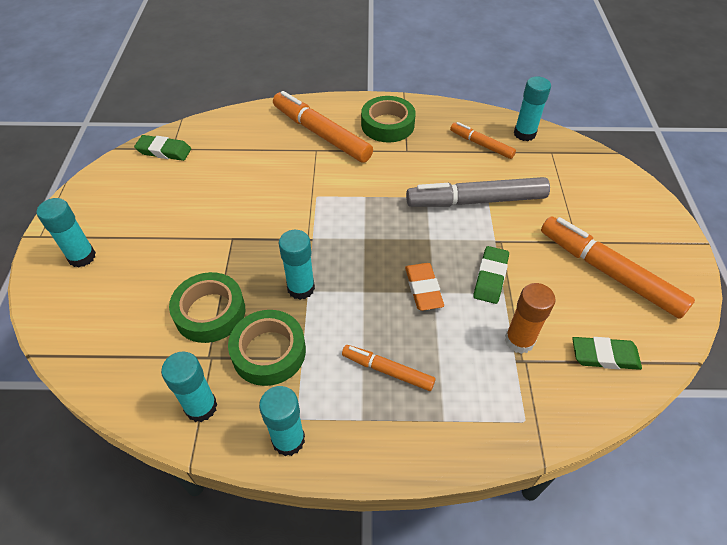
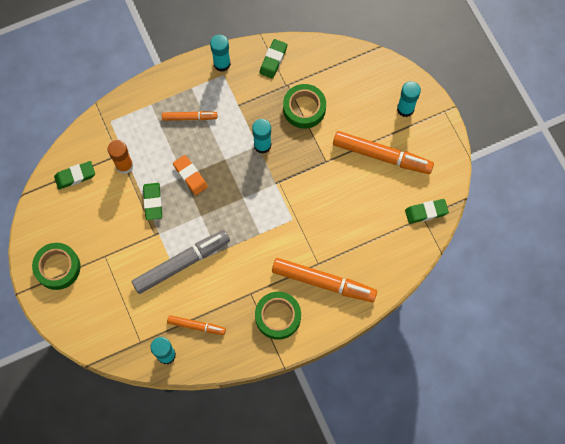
camera: 155 degrees right, 20 degrees up
(201, 407) = (273, 60): turquoise glue stick -> green eraser
(269, 352) = (257, 101): green tape -> green tape (57, 267)
(608, 272) = (80, 238): orange marker -> orange marker (382, 156)

